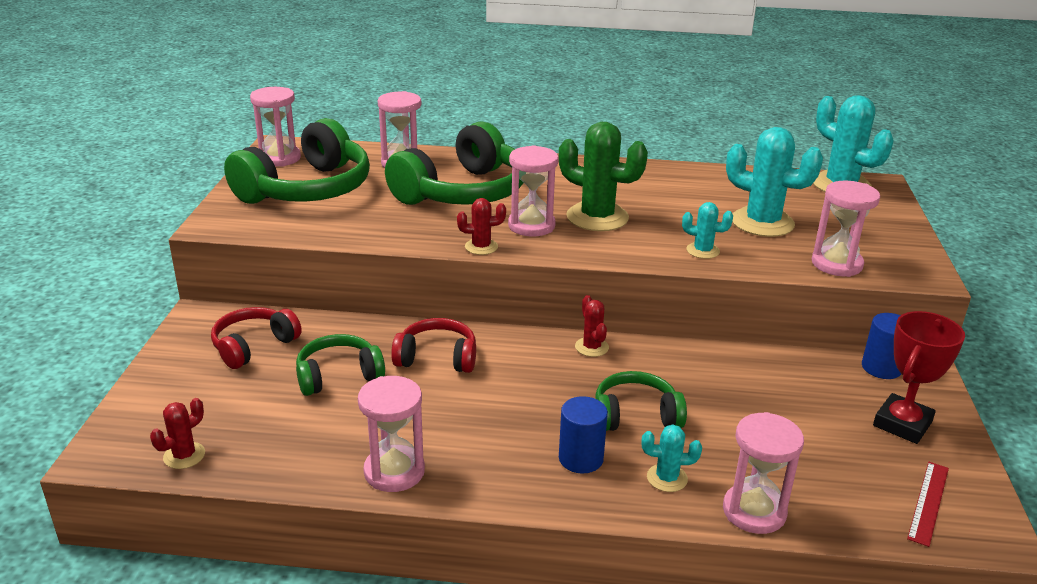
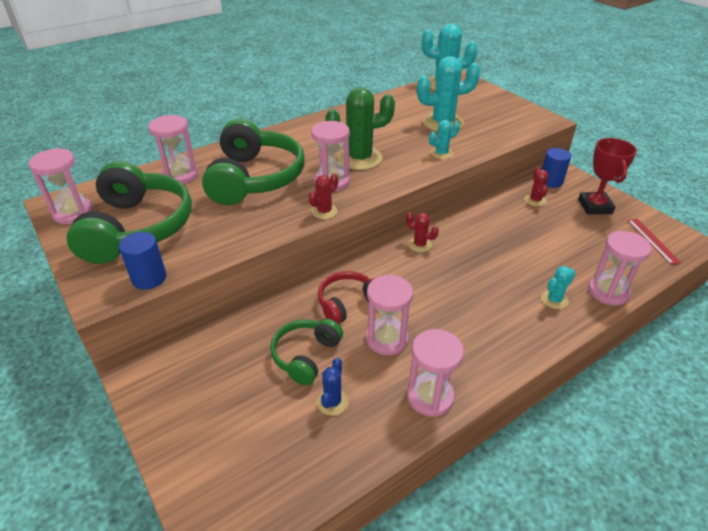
camera: 40 degrees left, 10 degrees up
(184, 456) = (285, 492): red cactus -> red cactus (535, 200)
(253, 346) = (215, 373): red headphones -> none
(308, 421) = (332, 402): none -> blue cactus
(580, 458) = (505, 316): blue cylinder -> blue cylinder (149, 278)
(635, 415) = (494, 273): green headphones -> none
(836, 264) = (507, 132): pink hourglass -> pink hourglass (387, 339)

